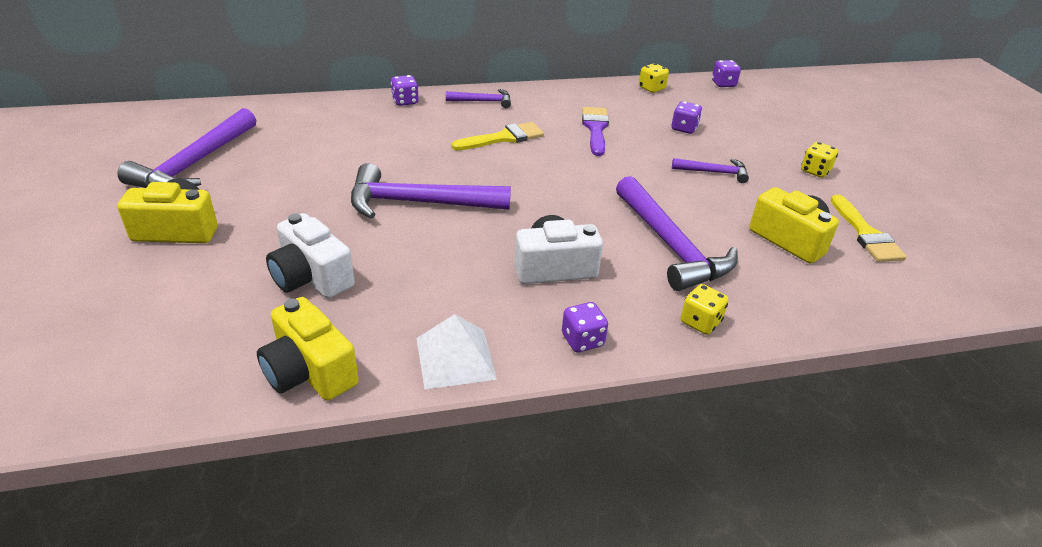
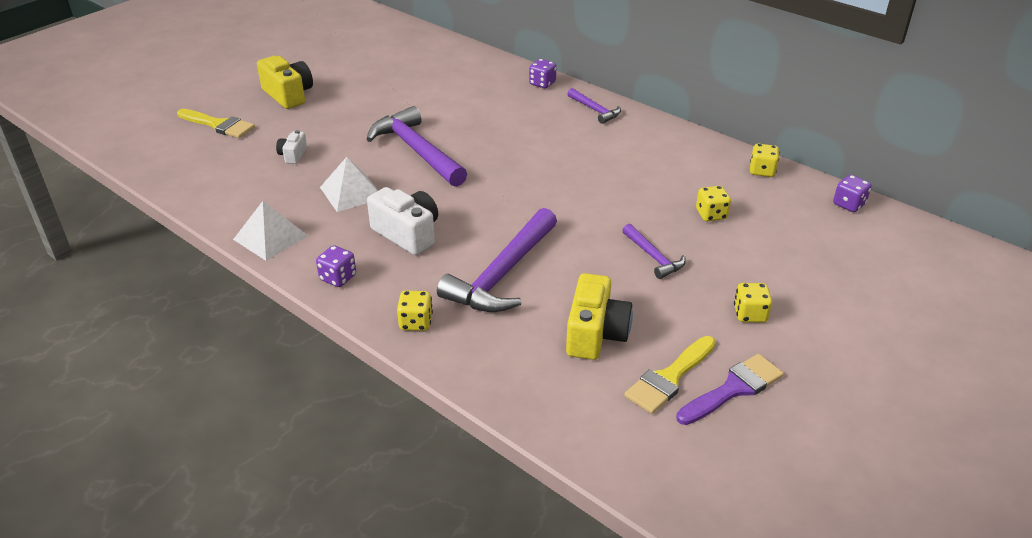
camera: 55 degrees right, 0 degrees up
(195, 164) = (357, 63): purple hammer -> none
(309, 372) = (212, 196): yellow camera -> none
(311, 277) = (293, 155): white camera -> white camera, size x0.53
(439, 270) = (351, 192): none -> white pyramid
(503, 138) = (552, 142): yellow brush -> yellow brush (219, 125)
(595, 128) = (635, 173): purple brush -> purple brush (733, 389)
(684, 128) = (711, 215): purple dice -> yellow dice

